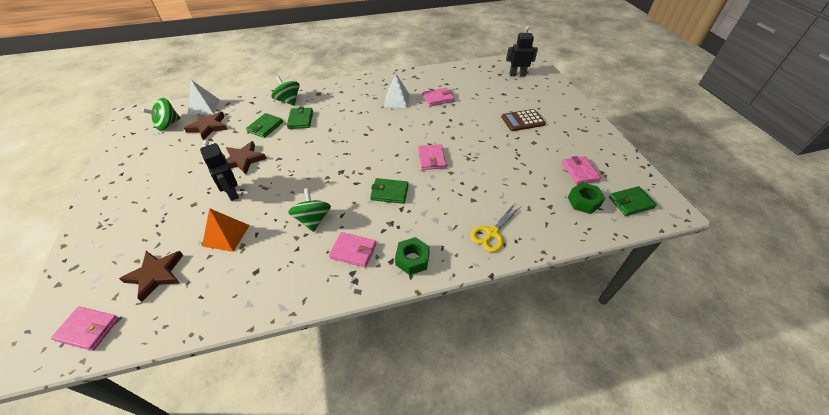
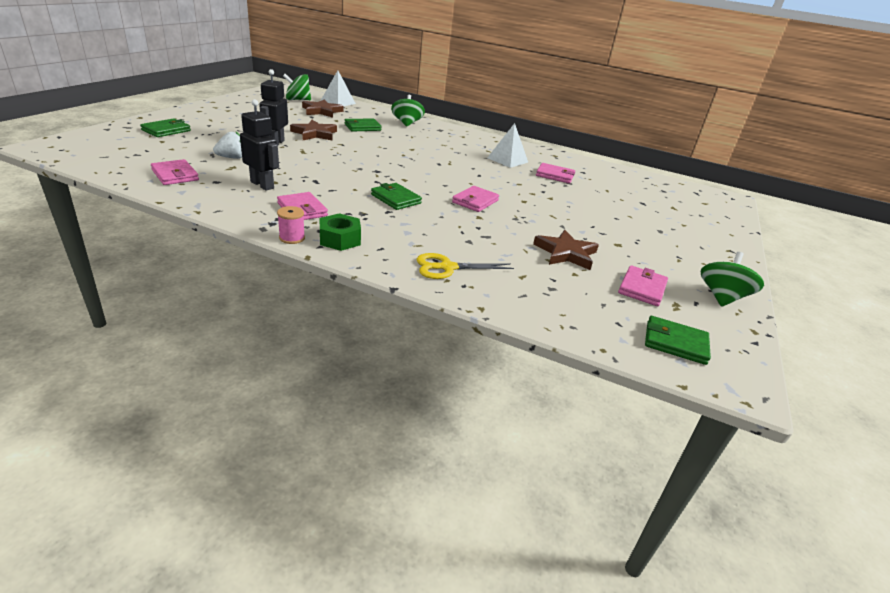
camera: 35 degrees right, 15 degrees down
(88, 329) = (83, 151): pink wallet -> pink wallet (175, 175)
(156, 275) = (159, 151): brown star -> brown star (566, 253)
(226, 235) = (232, 158): orange pyramid -> white strawberry
(300, 120) = (397, 135): green wallet -> green wallet (166, 130)
(313, 219) = (305, 181): green spinning top -> green spinning top (721, 297)
(386, 284) = (292, 238): none -> pink spool
(517, 74) = (687, 199): black robot -> black robot (262, 185)
(522, 120) = (632, 226): brown calculator -> none
(583, 202) = (604, 308): green nut -> none

